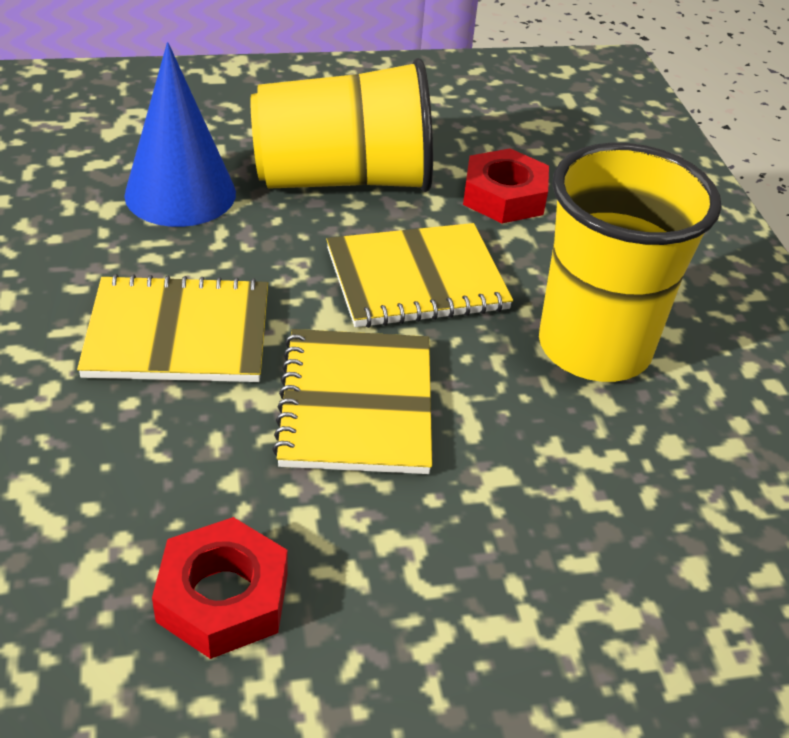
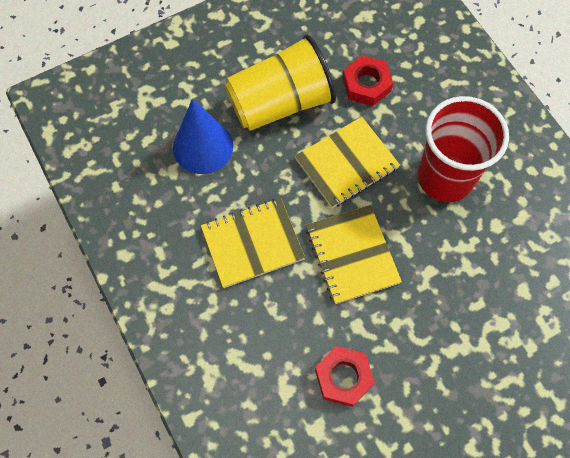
camera: 15 degrees left, 25 degrees up
(594, 347) = (445, 178): yellow cup -> red cup

